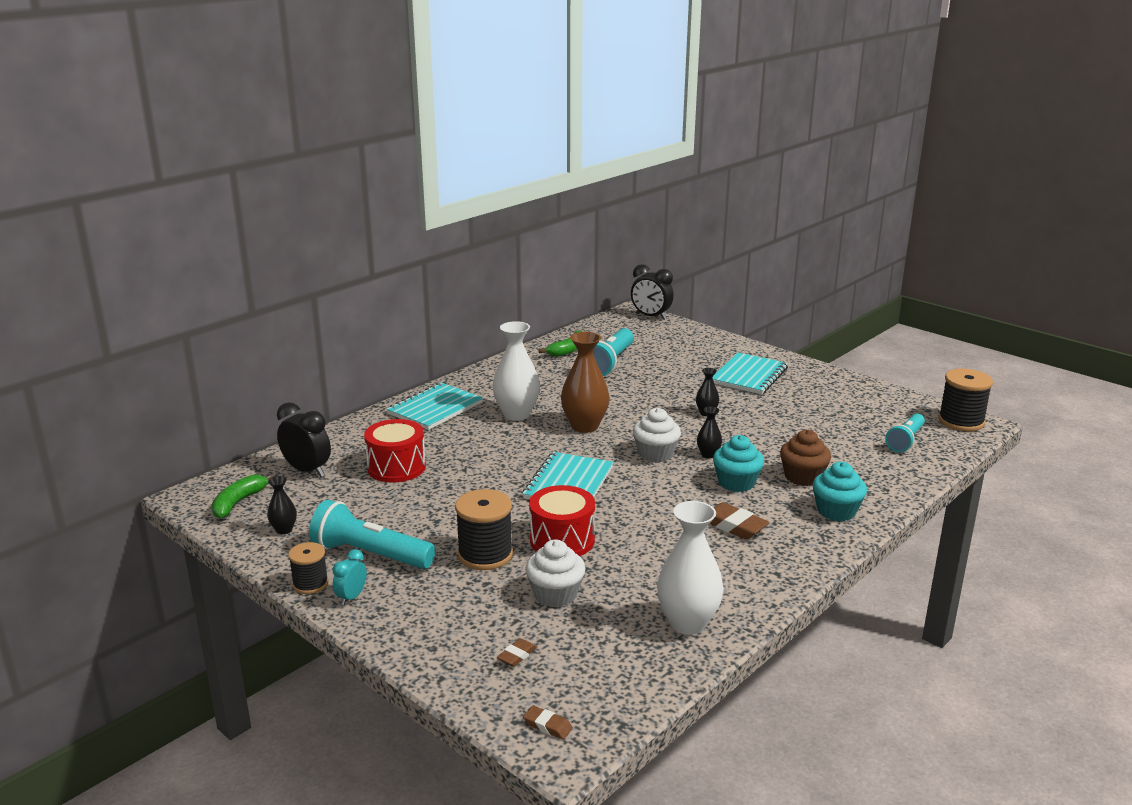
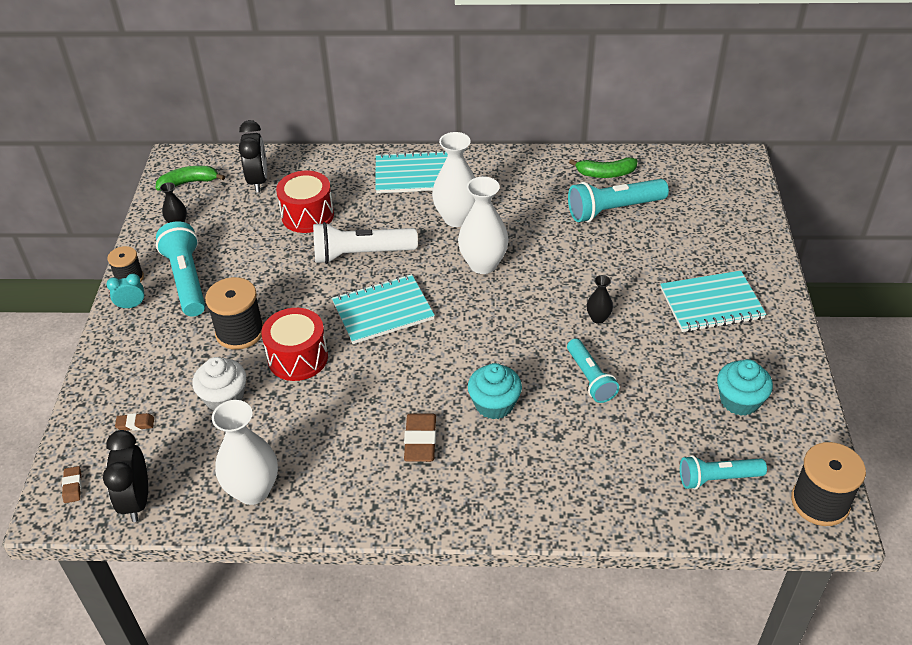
camera: 50 degrees right, 20 degrees up
(487, 465) = (361, 254): none -> white flashlight
(584, 426) = (483, 264): brown vase -> white vase
(651, 316) = (746, 176): black clock -> black clock (136, 500)
(655, 454) = (486, 330): white cupcake -> none
(708, 455) = (523, 361): black vase -> none
(760, 440) = (590, 378): none -> turquoise flashlight
(802, 477) = (555, 441): brown cupcake -> none
(836, 511) = (518, 494): turquoise cupcake -> turquoise cupcake (739, 401)

